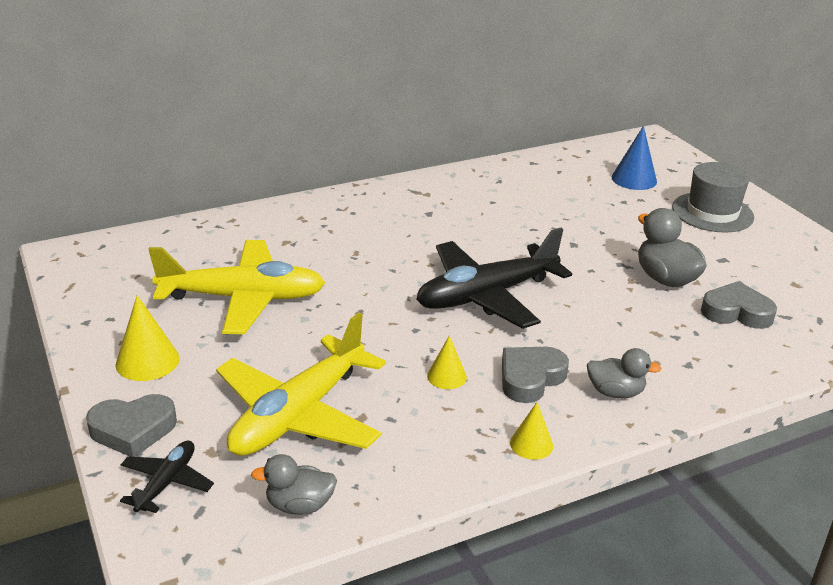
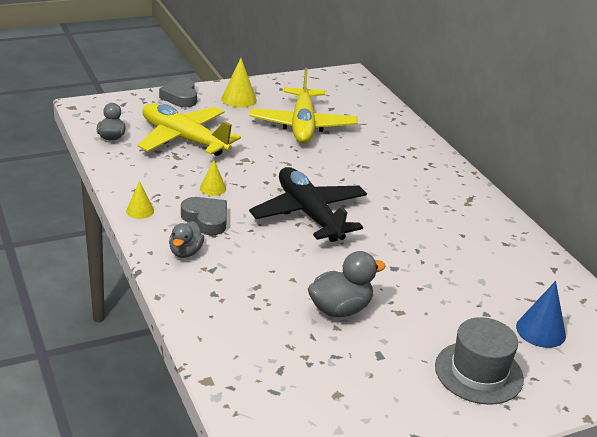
camera: 90 degrees right, 0 degrees up
(167, 482) = (138, 105): black plane -> none
(736, 312) = (287, 339): grey heart -> none

